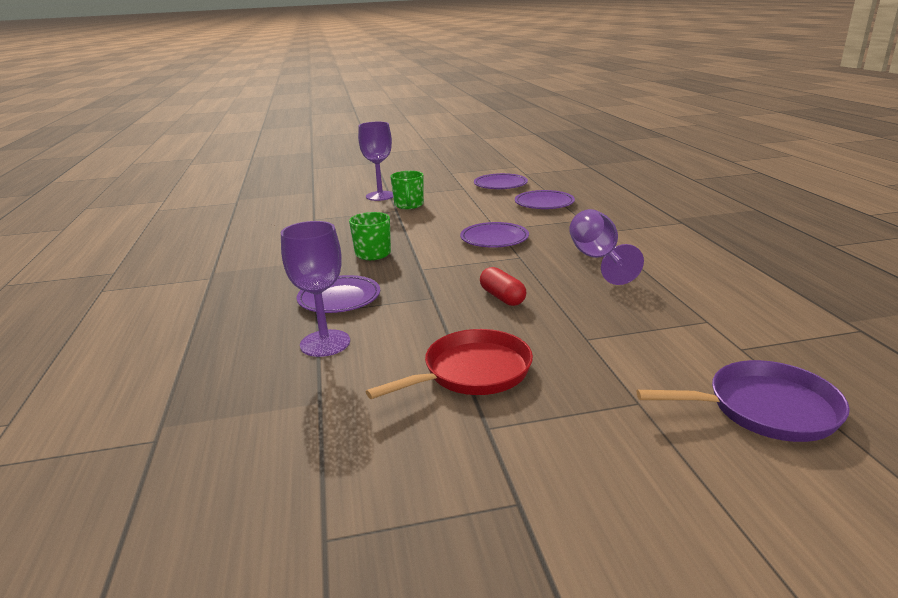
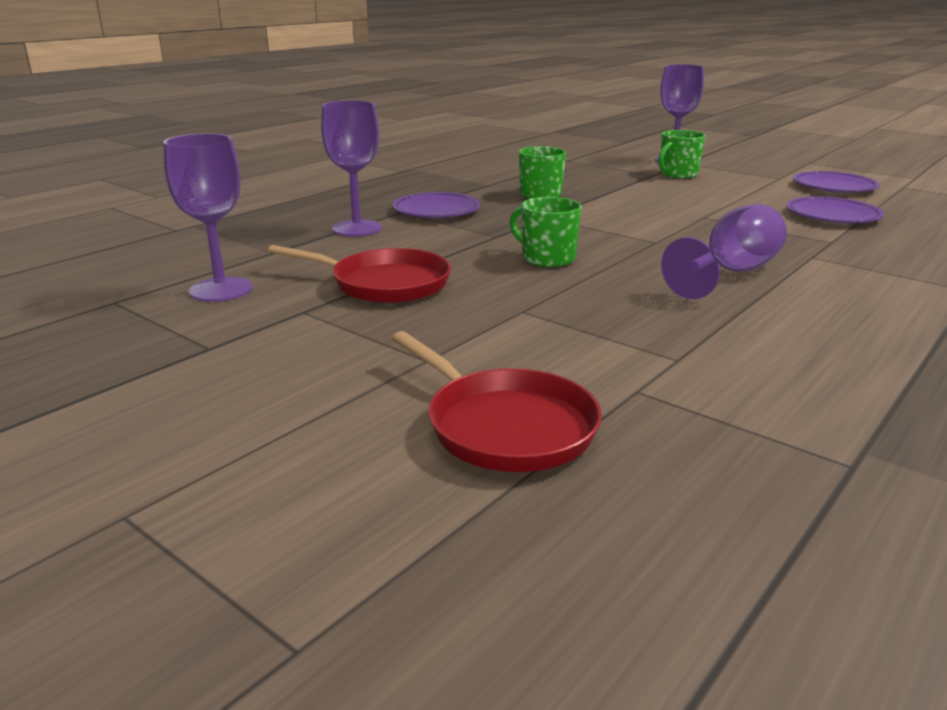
camera: 50 degrees right, 0 degrees up
(380, 458) = (221, 290): none -> purple goblet
(494, 239) = (676, 222): purple plate -> none
(502, 297) = (546, 258): red capsule -> green mug
(765, 409) = (505, 426): purple pan -> red pan

